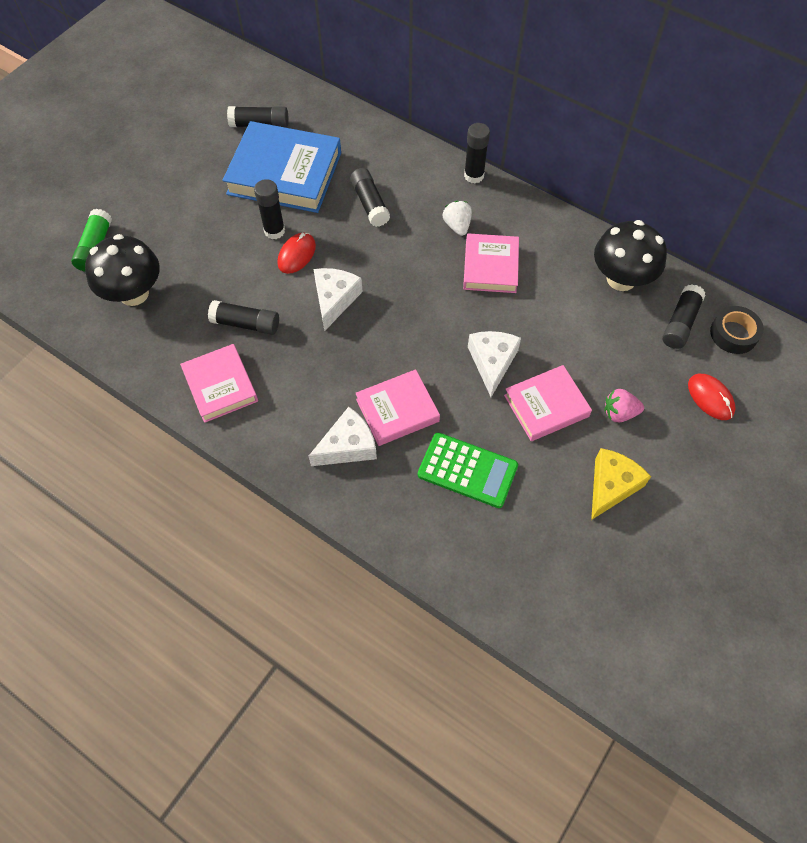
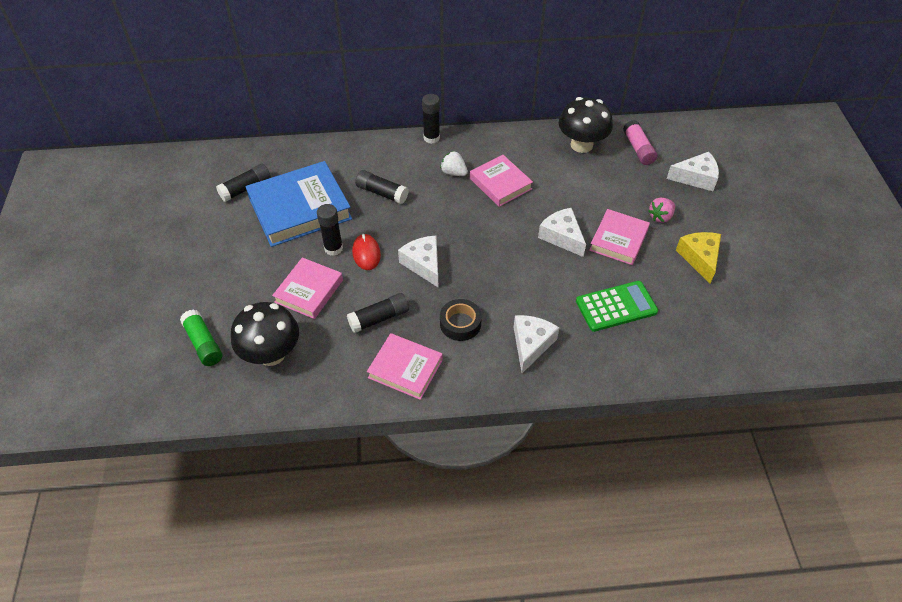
camera: 40 degrees left, 10 degrees down
(397, 410) = (537, 302): pink book -> pink book (309, 291)
(680, 323) = (638, 149): black glue stick -> pink glue stick
(710, 398) = (696, 178): red mouse -> white cheese
(733, 334) = (670, 137): black tape -> black tape (460, 323)

